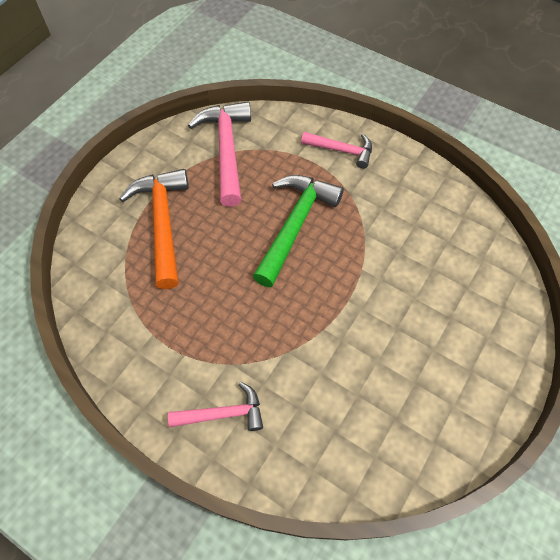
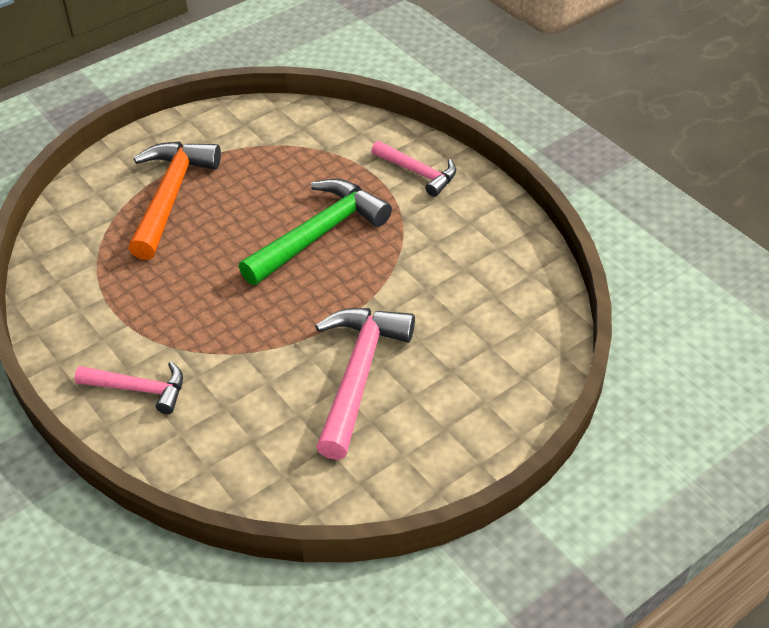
camera: 20 degrees right, 15 degrees down
(226, 150) = (281, 142): pink hammer -> pink hammer (358, 375)

